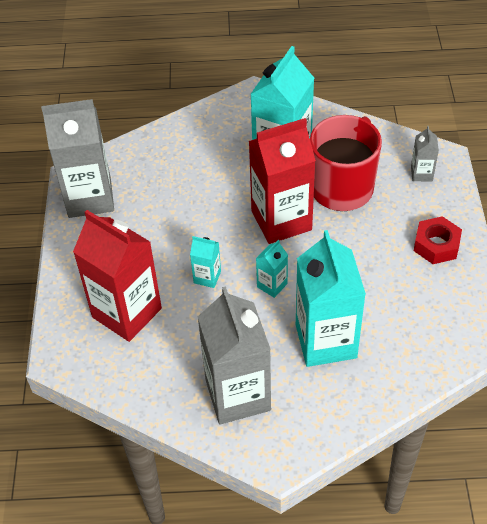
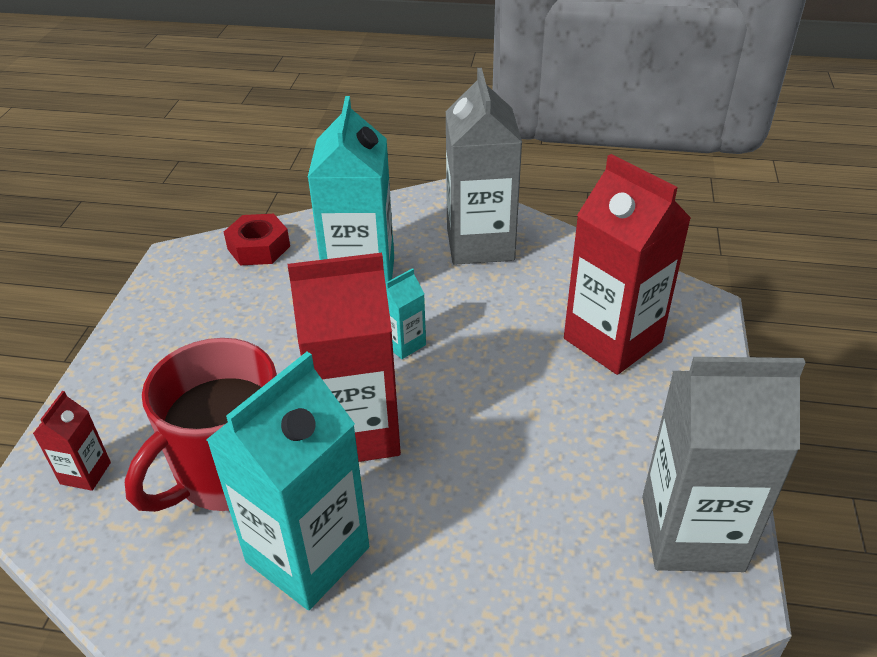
camera: 170 degrees left, 10 degrees down
(207, 277) = (493, 367): turquoise carton -> none
(421, 174) = (85, 473): grey carton -> red carton
(436, 245) = (151, 359): red nut -> red nut (258, 247)

